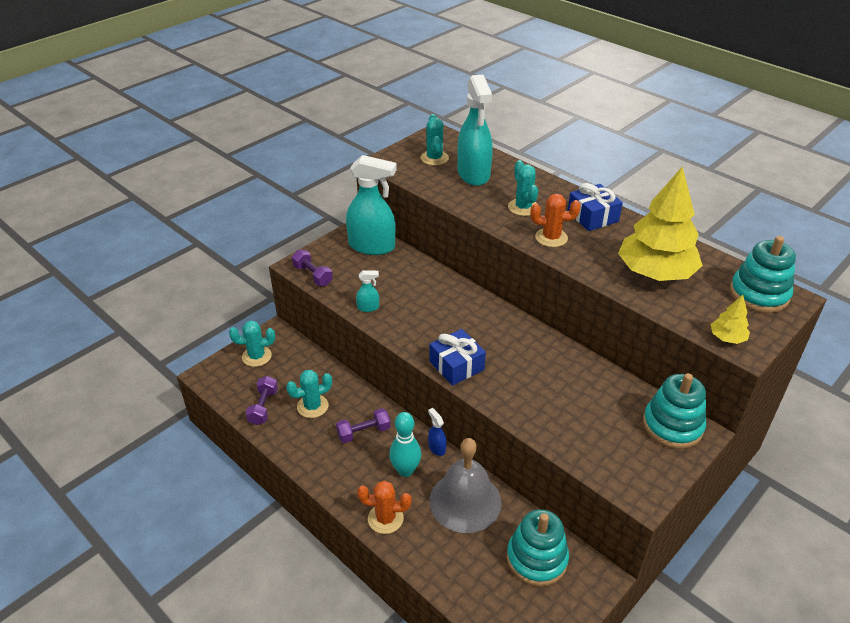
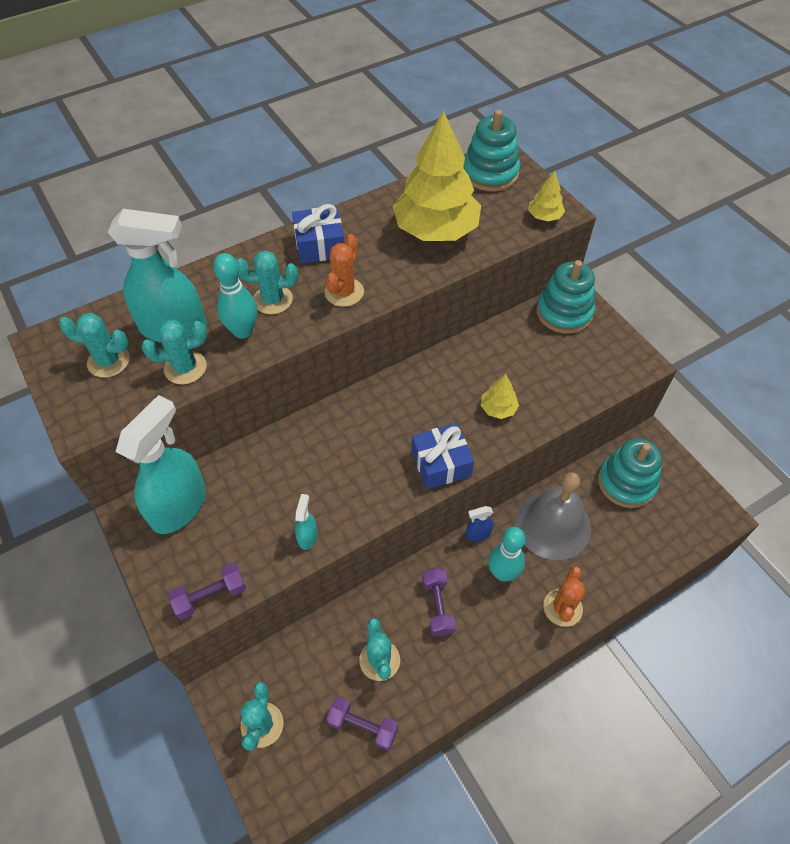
camera: 75 degrees left, 15 degrees up
(443, 186) = (185, 368): none -> turquoise cactus
(486, 201) = (243, 331): none -> turquoise bowling pin
(528, 393) = (498, 408): none -> yellow tree

